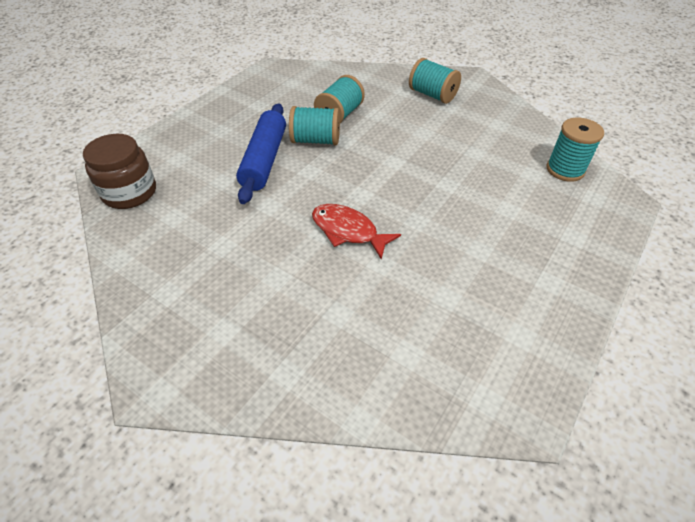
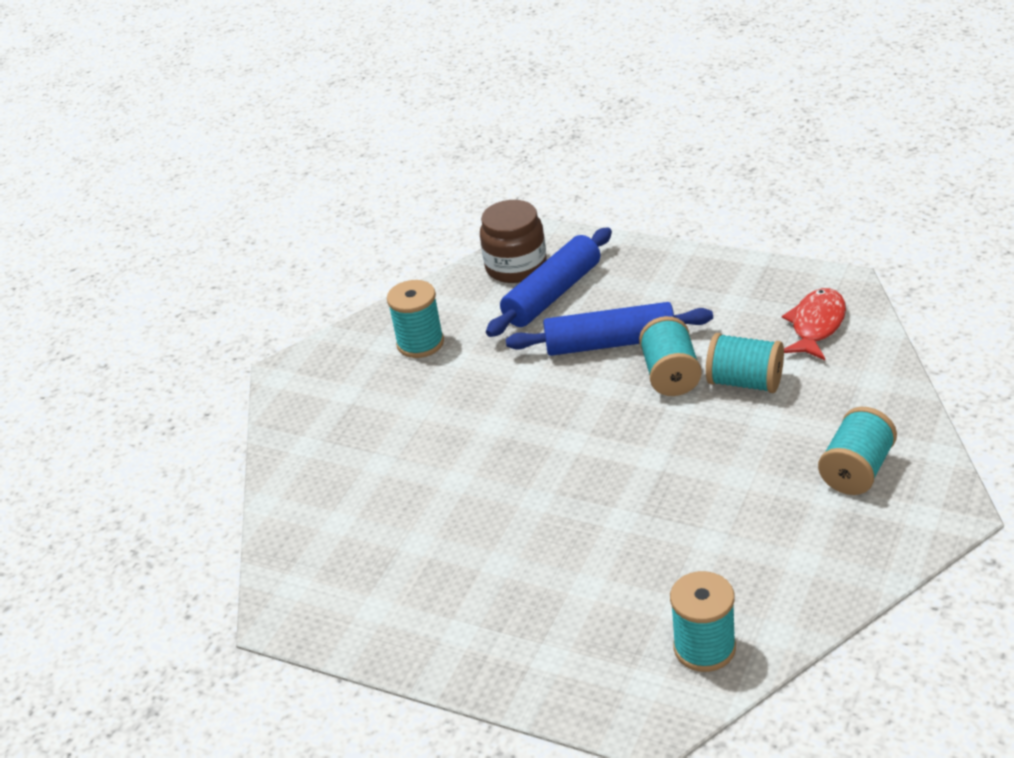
camera: 85 degrees right, 10 degrees down
(184, 178) = (552, 294): none -> blue rolling pin
(187, 265) = (420, 343): none -> turquoise spool
(348, 231) = (501, 444): red fish -> red fish (816, 325)

